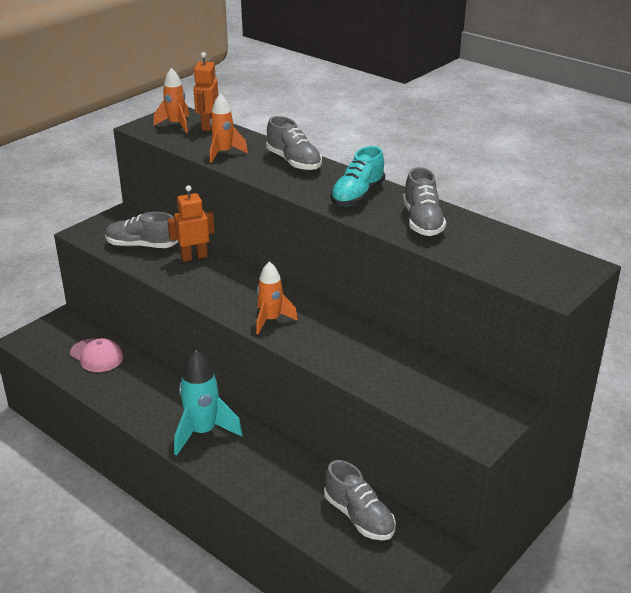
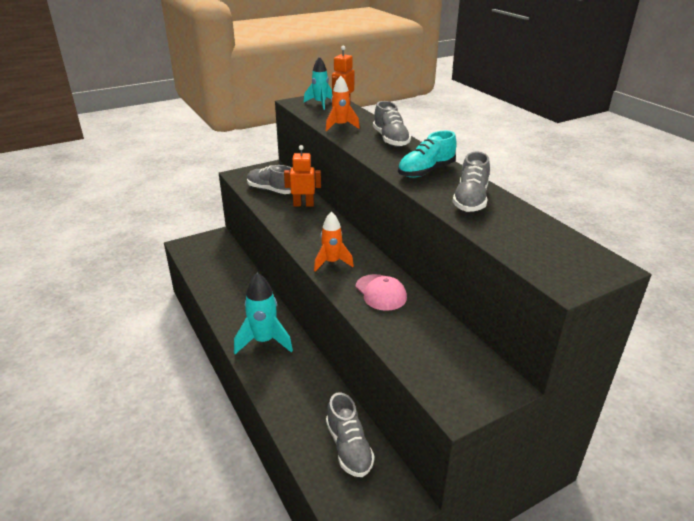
camera: 20 degrees right, 0 degrees up
(96, 356) = (223, 266): pink cap -> pink cap (380, 292)
(176, 125) = (320, 104): orange rocket -> turquoise rocket

